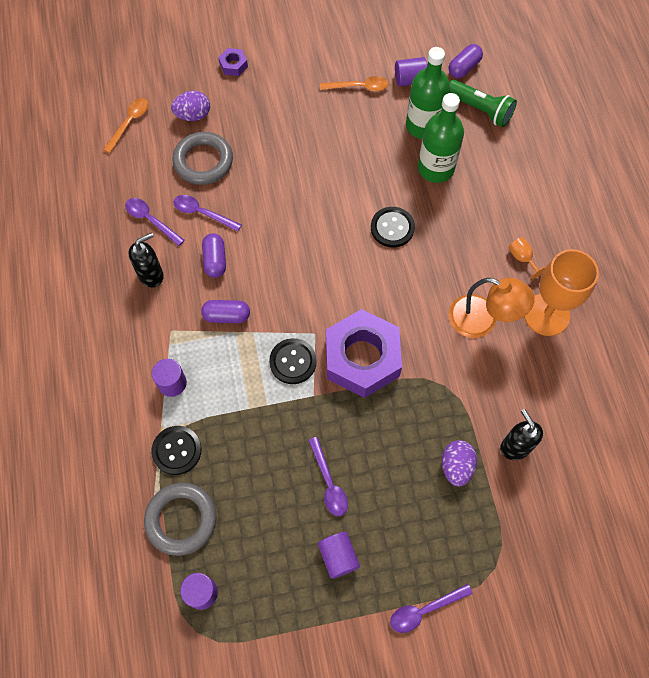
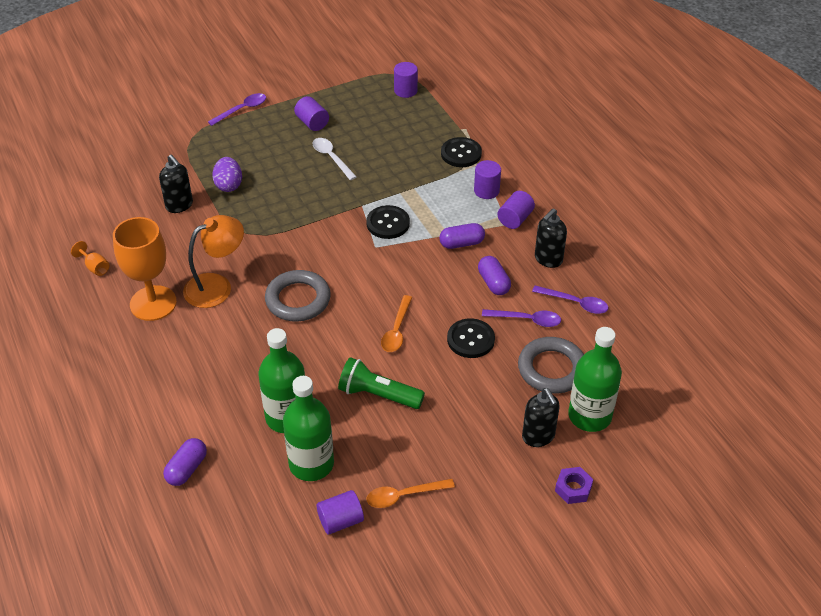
camera: 165 degrees right, 20 degrees down
(129, 123) = (656, 391): orange spoon -> orange spoon (396, 330)
(160, 335) = (515, 219): none -> purple cylinder
(181, 519) = (438, 120): grey ring -> grey ring (298, 300)
(193, 115) = (589, 416): purple egg -> green bottle
(241, 108) = (538, 437): none -> black soap dispenser
(329, 482) = (331, 158): purple spoon -> white spoon
(362, 358) = (326, 237): purple nut -> none
(392, 228) = (323, 347): black button -> black button (470, 339)
(464, 68) = (271, 555): purple capsule -> purple capsule (187, 469)
(480, 110) = (242, 500): green flashlight -> green flashlight (378, 395)
(482, 320) = (217, 286): orange lamp -> orange lamp turned 135 degrees clockwise
(522, 258) = (180, 346): orange goblet -> orange goblet (95, 267)

